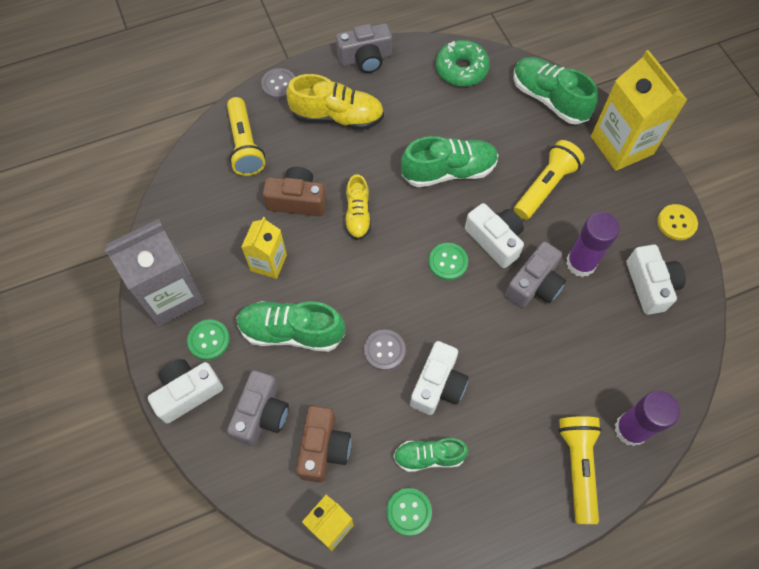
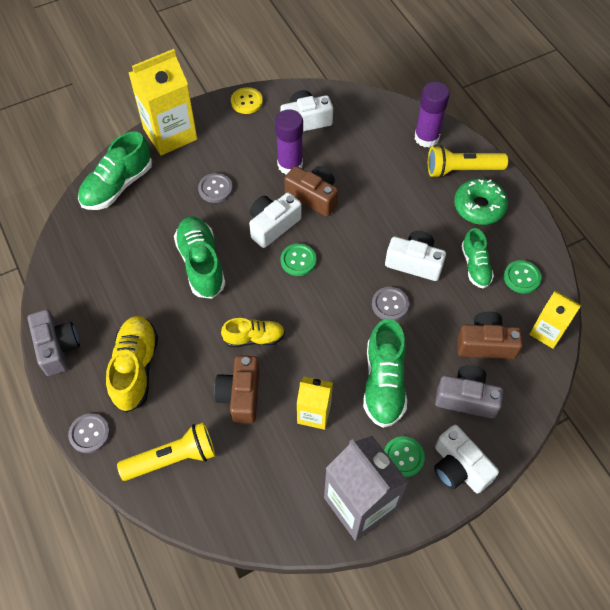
camera: 95 degrees left, 5 degrees down
(461, 69) = (77, 258): green donut -> green donut (479, 206)
(534, 284) = (313, 196): grey camera -> brown camera
(545, 186) = (215, 189): yellow flashlight -> grey button

